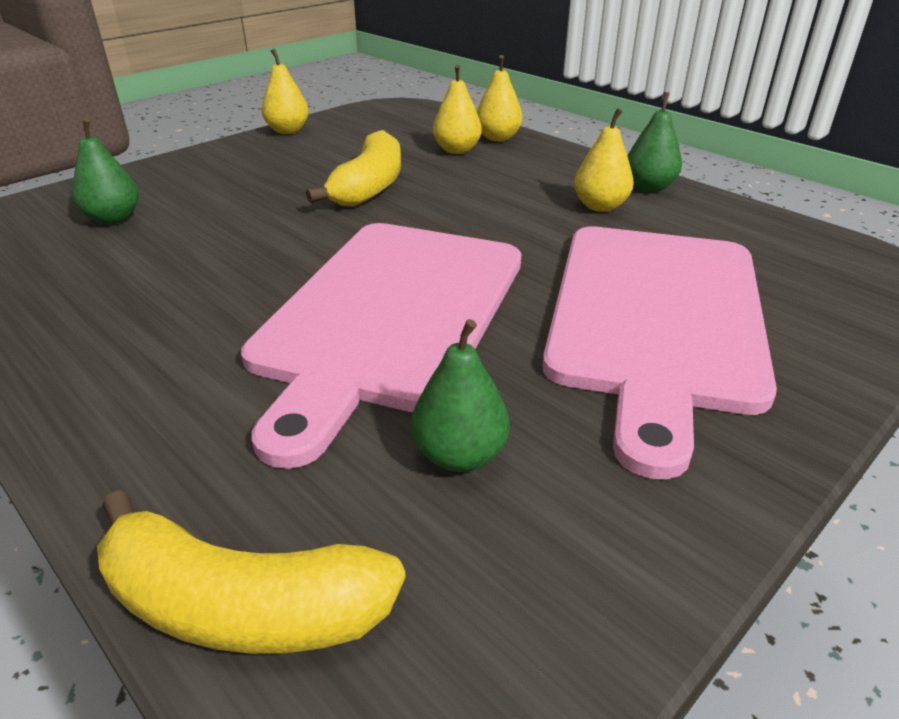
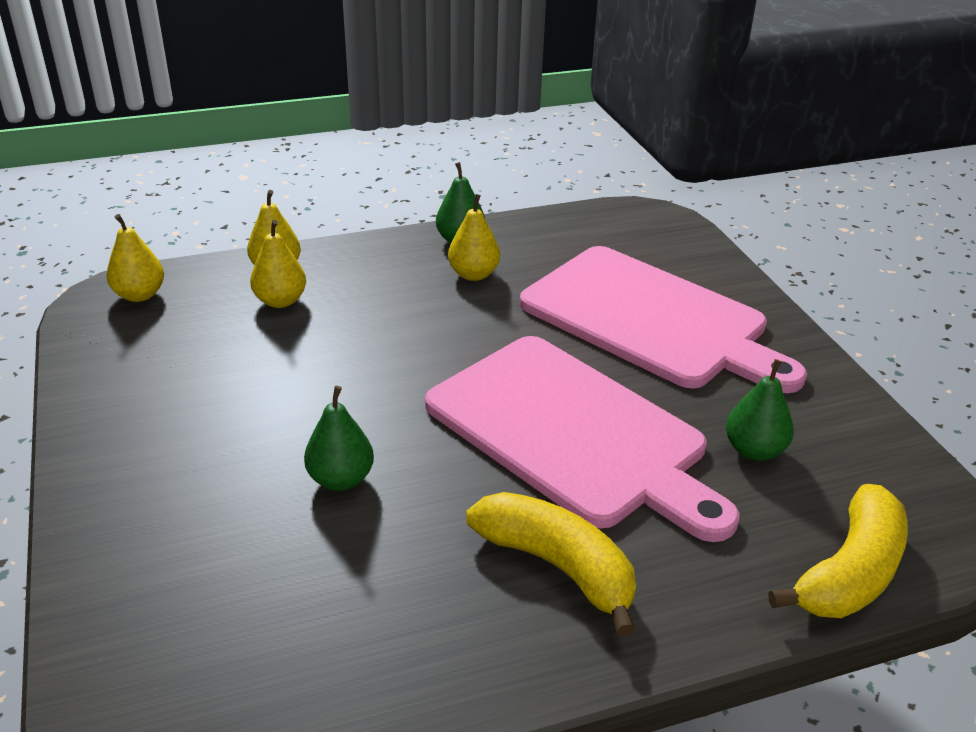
camera: 65 degrees left, 0 degrees up
(113, 219) = (222, 582): green pear -> green pear (341, 479)
(288, 131) = (84, 394): yellow pear -> yellow pear (139, 295)
(370, 187) = (316, 378): yellow banana -> yellow banana (557, 566)

